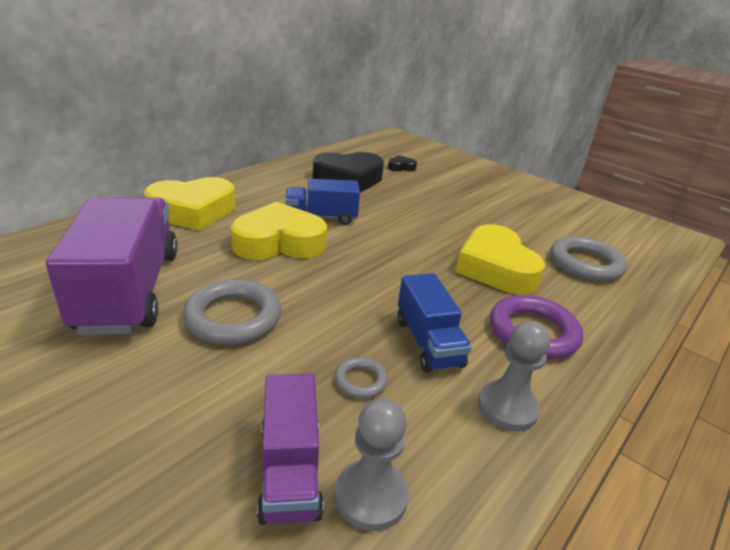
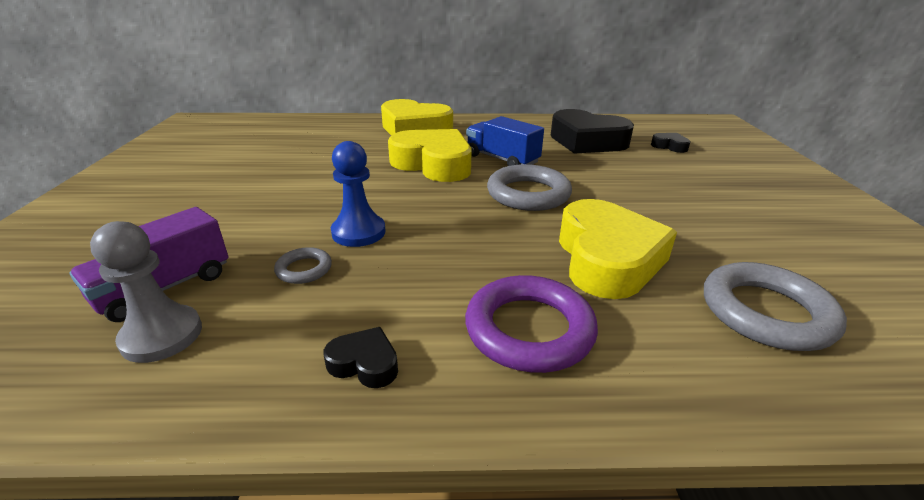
camera: 50 degrees right, 0 degrees up
(129, 290) = (294, 157): purple truck -> none
(233, 317) = (313, 193): grey ring -> grey ring (528, 194)
(339, 330) = (358, 232): none -> blue pawn
(428, 342) = (405, 276): blue truck -> none
(495, 268) = (607, 259): yellow heart -> yellow heart turned 150 degrees clockwise
(507, 407) = (364, 363): grey pawn -> black heart

